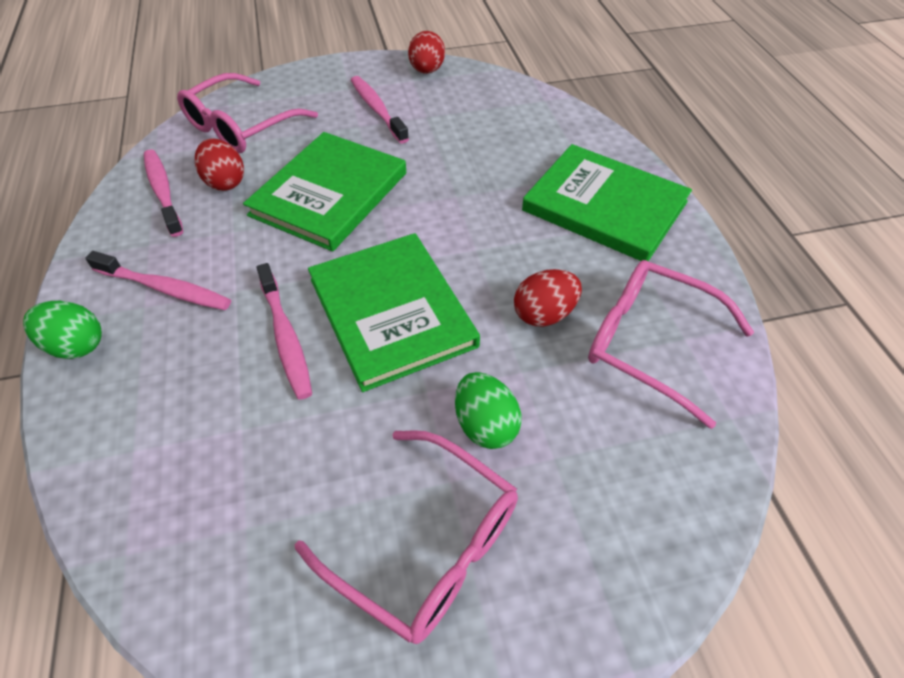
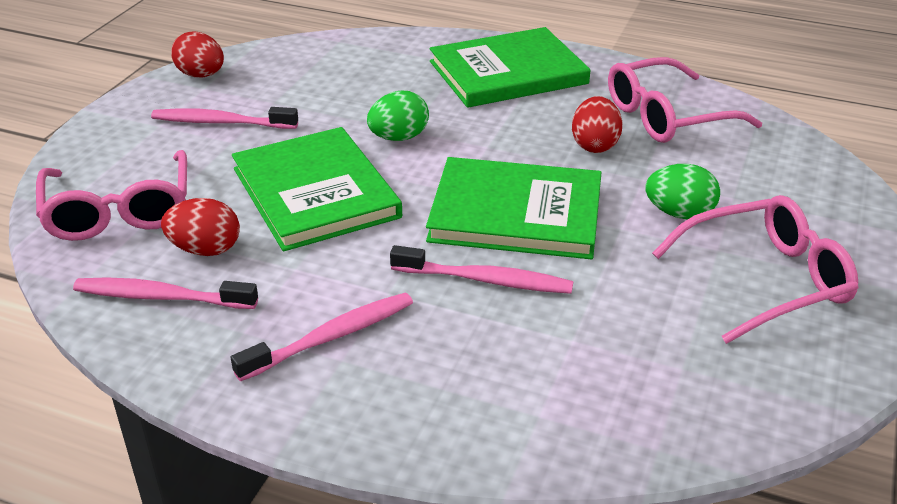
camera: 55 degrees left, 15 degrees down
(76, 345) = (350, 424): green egg -> green egg (399, 138)

